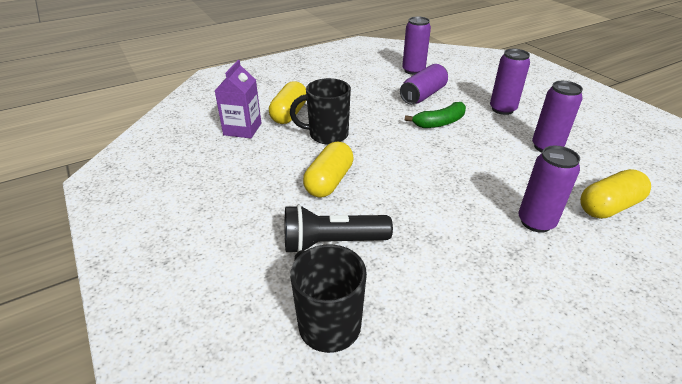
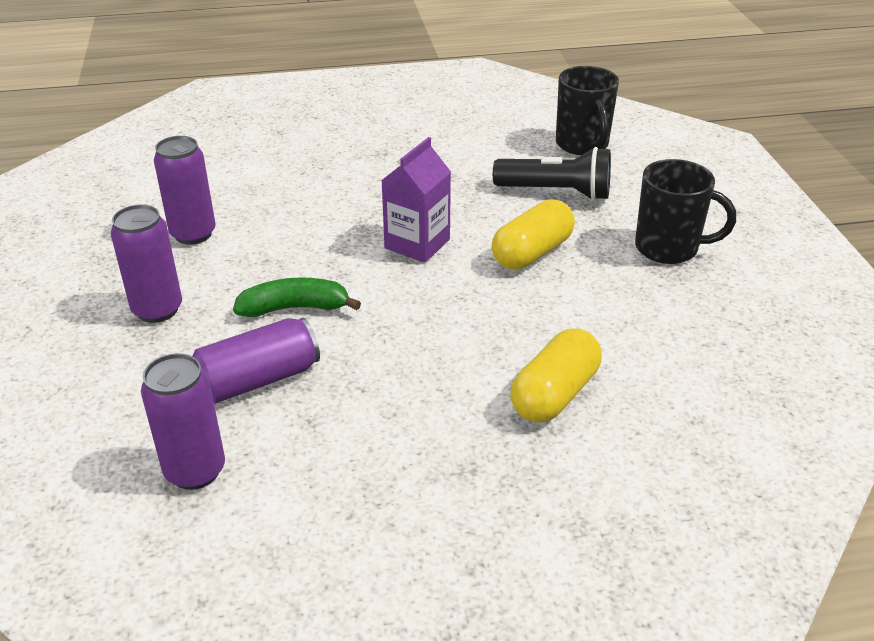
camera: 160 degrees left, 0 degrees up
(242, 129) = (652, 375): purple carton -> purple carton (417, 244)
(327, 135) = (501, 327): black mug -> black mug (668, 248)
(536, 222) = (328, 167): purple can -> none
(608, 206) = (234, 164): yellow capsule -> none

